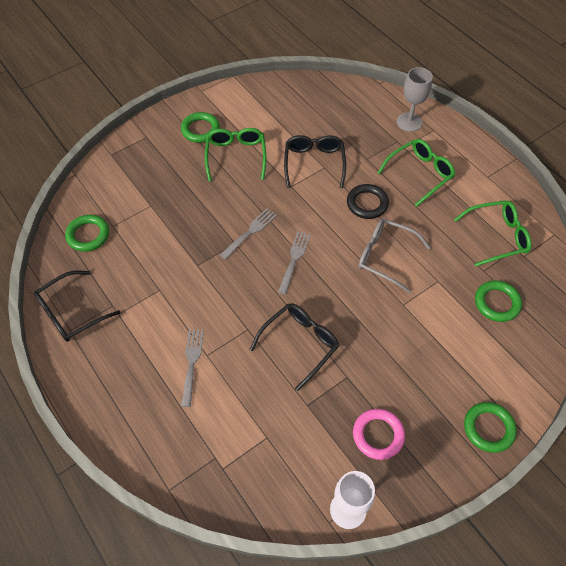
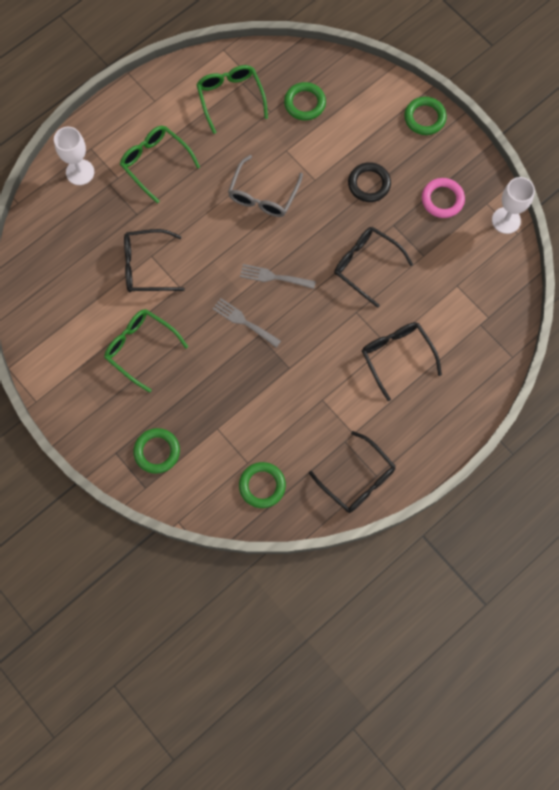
camera: 95 degrees left, 15 degrees up
(192, 363) = (396, 356): grey fork -> black glasses
(200, 130) = (101, 393): green ring -> green ring (157, 451)
(236, 156) = (140, 348): green glasses -> green glasses turned 45 degrees clockwise
(367, 203) = (198, 212): black ring -> black ring (369, 184)
(409, 122) = (80, 172): grey goblet -> white goblet

